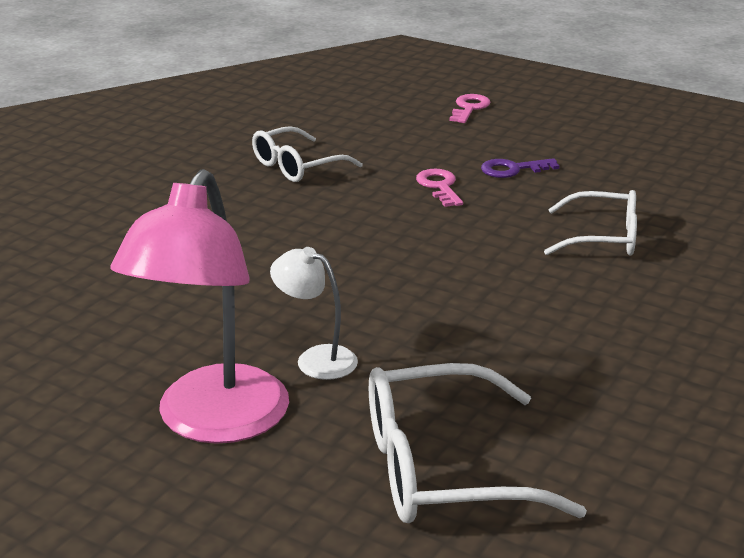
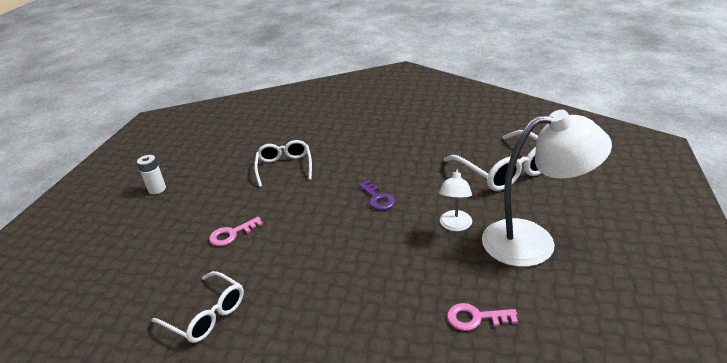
camera: 105 degrees left, 5 degrees up
(213, 422) = (533, 241): pink lamp -> white lamp
(469, 108) = (88, 252): pink key -> pink key (475, 318)
(513, 169) = (201, 211): purple key -> purple key (378, 198)
(593, 143) = (157, 189): none -> white battery

